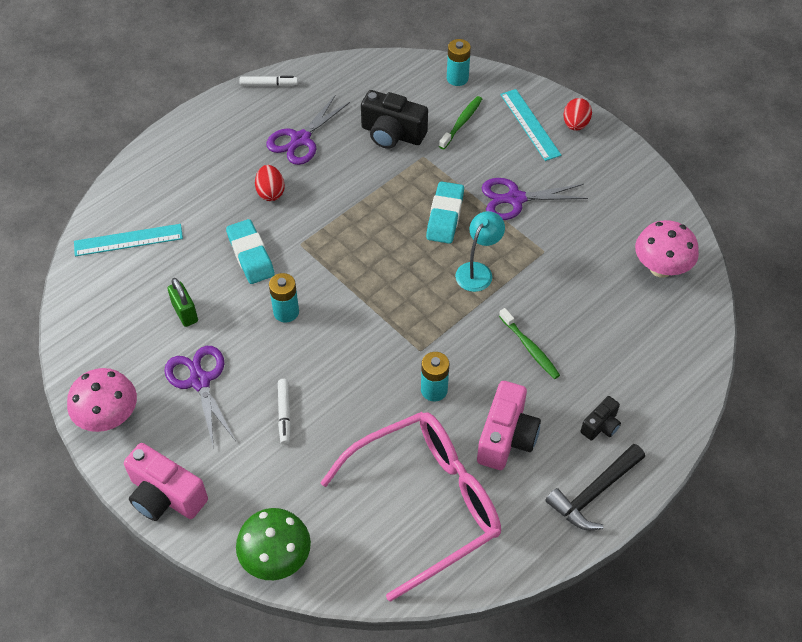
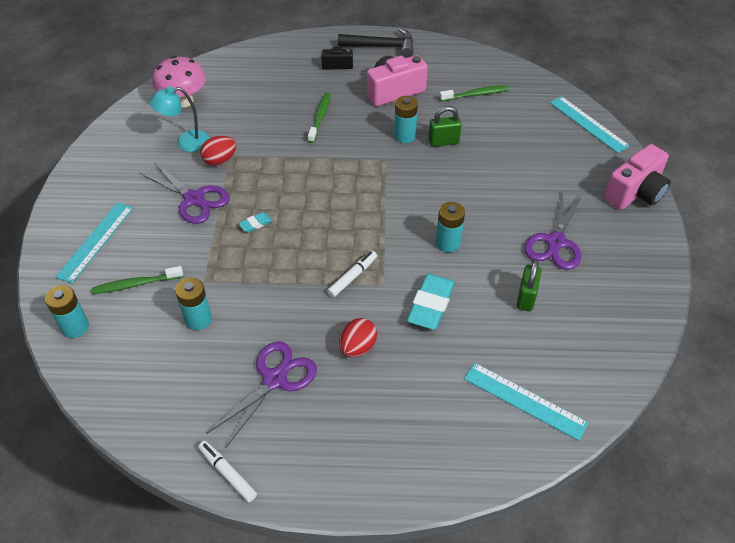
camera: 135 degrees left, 5 degrees down
(109, 417) = (644, 264): pink mushroom -> none
(165, 496) = (635, 193): pink camera -> pink camera turned 60 degrees clockwise
(276, 558) = (588, 124): green mushroom -> turquoise ruler
(284, 414) = (513, 185): white marker -> white marker (352, 277)
(300, 139) = (274, 379): purple scissors -> purple scissors turned 45 degrees counterclockwise
(392, 134) = (198, 319): black camera -> turquoise battery
(393, 412) = (443, 142): none -> green padlock
(425, 504) = (476, 94): pink glasses -> green toothbrush
(445, 216) = (255, 224): turquoise eraser -> turquoise eraser, size x0.48
(478, 271) = (287, 175): turquoise lamp -> turquoise lamp (186, 142)
(575, 124) = (69, 216): red egg -> red egg (220, 160)

